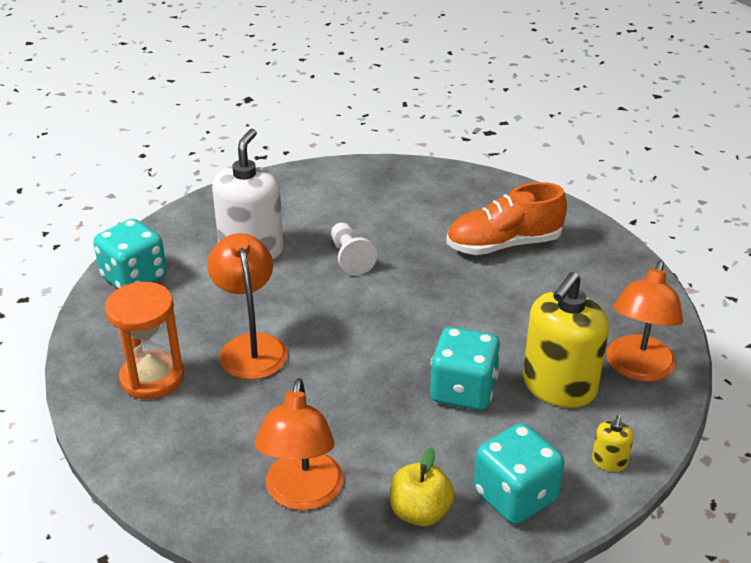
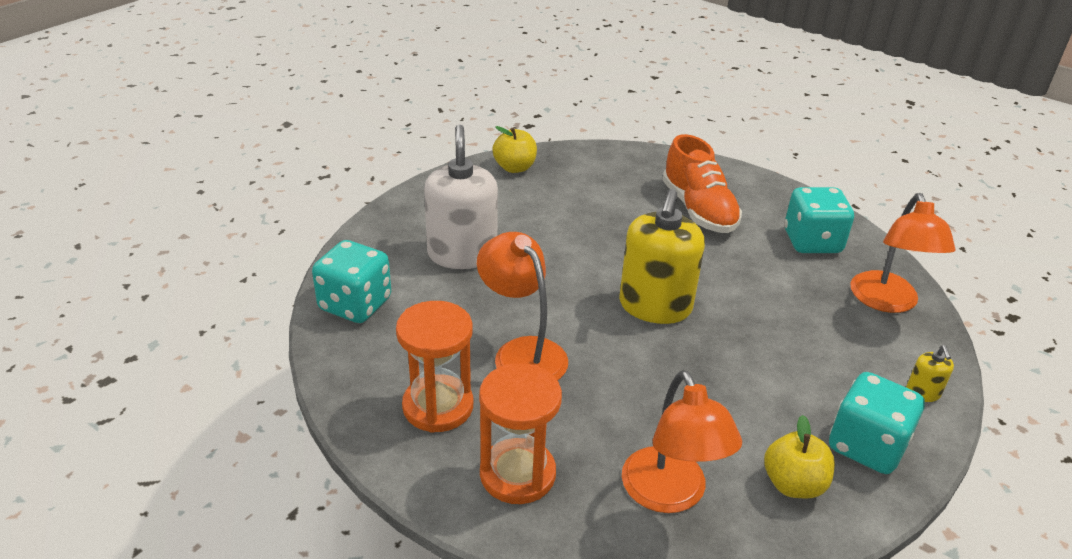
camera: 20 degrees left, 0 degrees up
(184, 447) = (517, 474): none -> orange hourglass
(349, 175) = (514, 168): none -> yellow apple
(350, 258) = (565, 246): white pawn -> none
(463, 391) = (753, 354): turquoise dice -> turquoise dice (812, 242)
(503, 245) = (698, 210): orange shoe -> orange shoe turned 75 degrees counterclockwise
(559, 386) = (833, 332): yellow soap dispenser -> yellow soap dispenser (655, 306)

